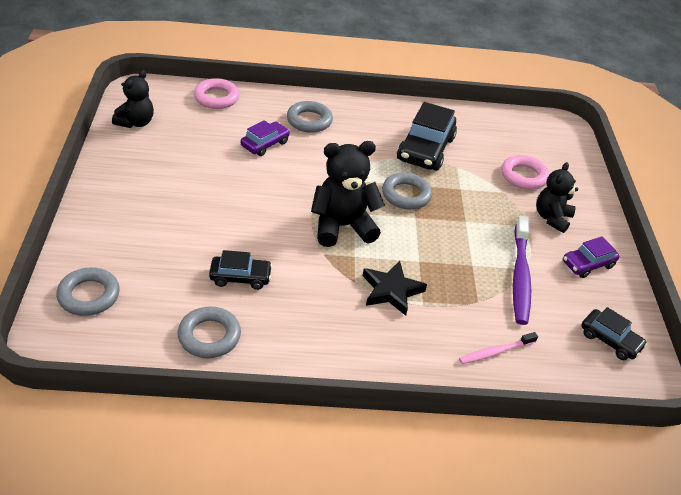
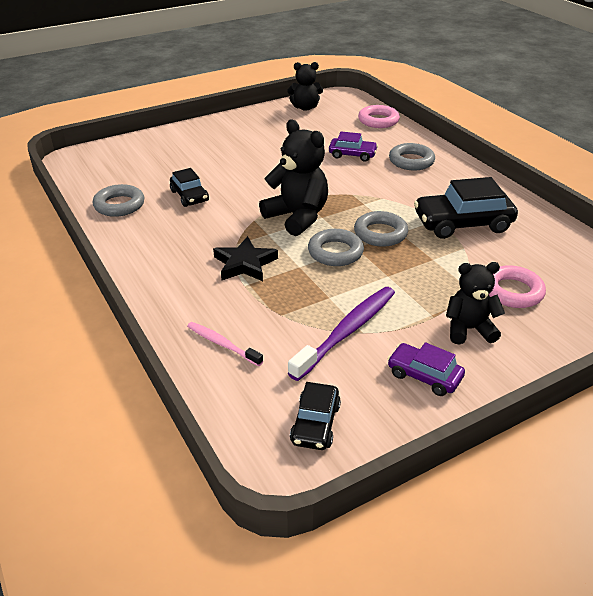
camera: 65 degrees right, 5 degrees down
(89, 295) = (119, 155): grey ring -> grey ring (335, 252)
(520, 276) = (347, 331): purple toothbrush -> purple toothbrush turned 150 degrees clockwise

